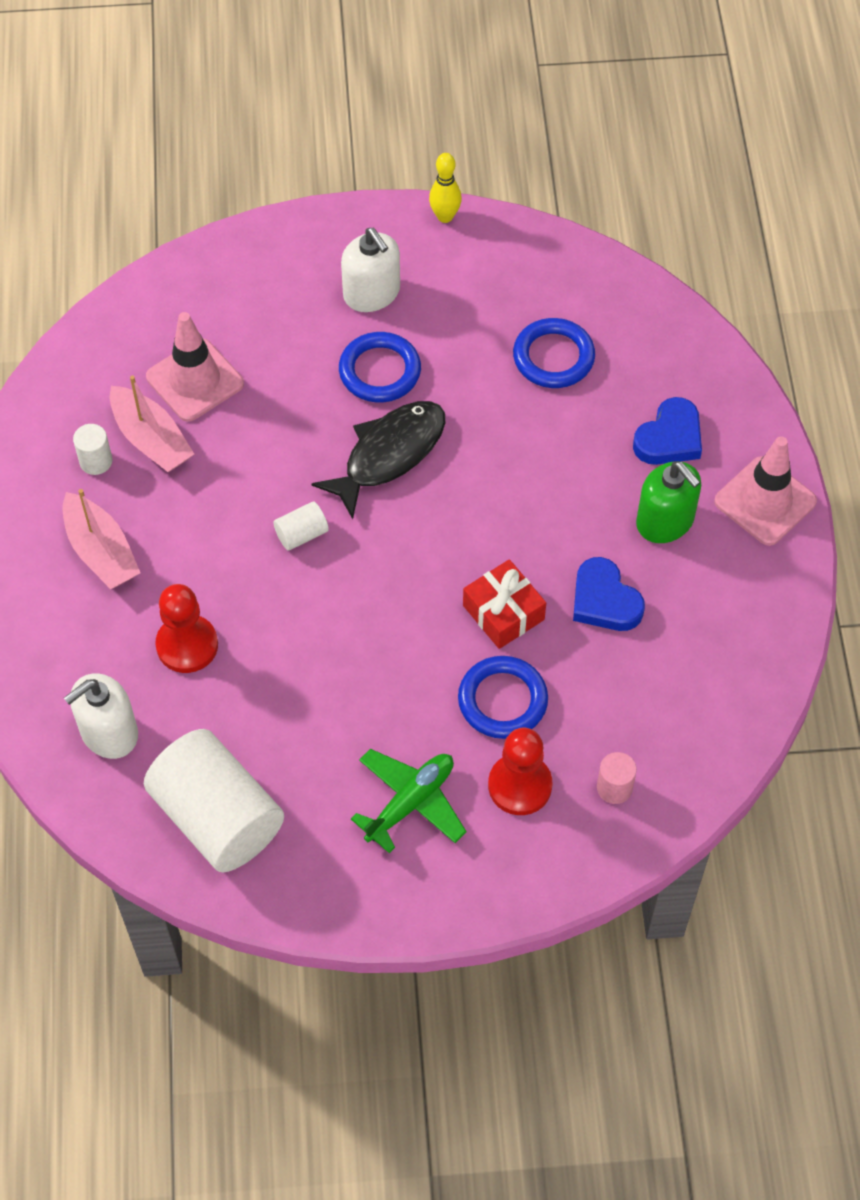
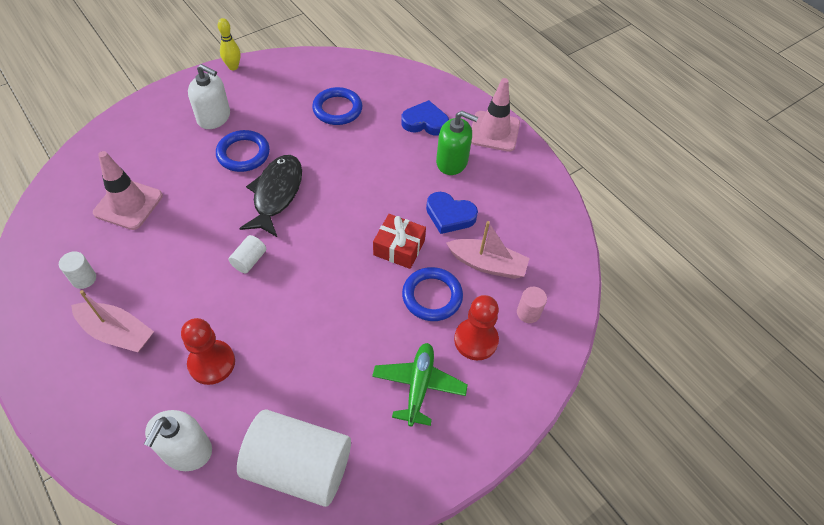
camera: 35 degrees left, 5 degrees down
(151, 439) = (117, 249): pink boat -> pink boat (487, 264)
(669, 438) = (425, 122): blue heart -> blue heart turned 90 degrees counterclockwise

